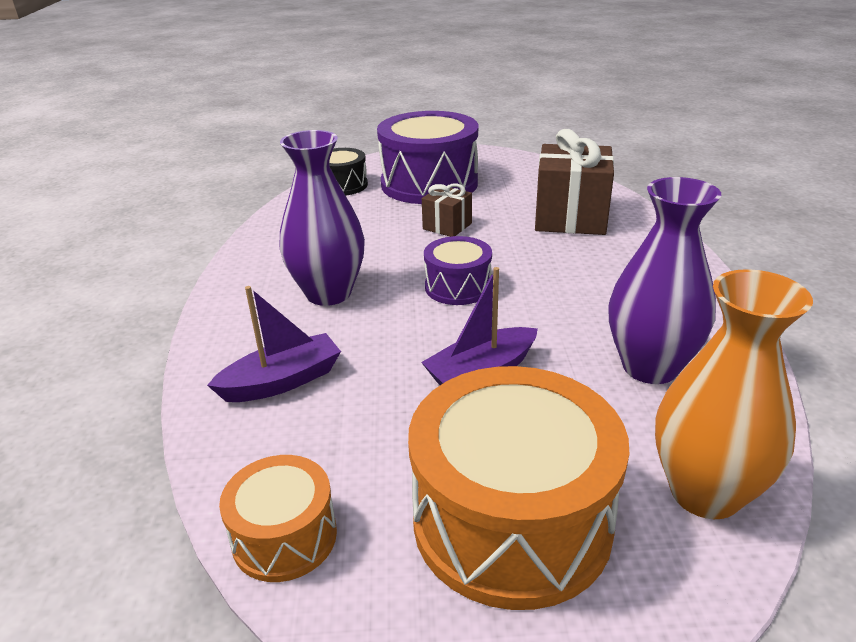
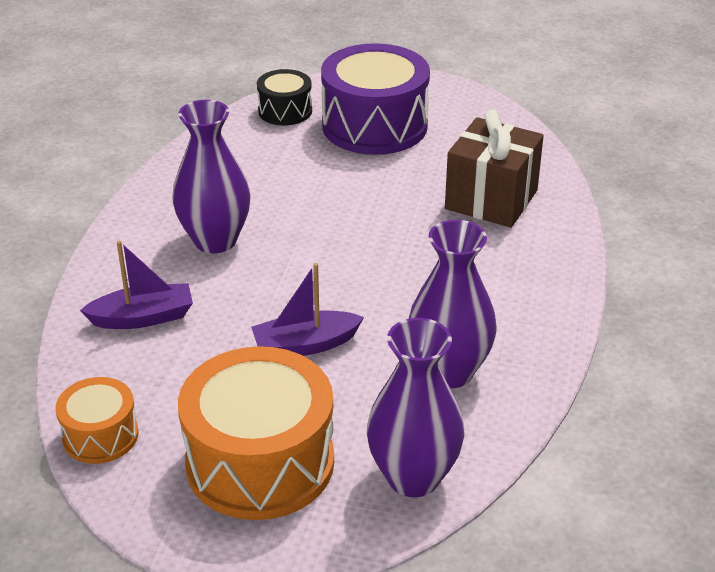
camera: 15 degrees right, 5 degrees up
(447, 226) = (362, 185): brown gift -> none
(458, 287) = (333, 258): purple drum -> none
(705, 493) = (413, 477): orange vase -> purple vase

